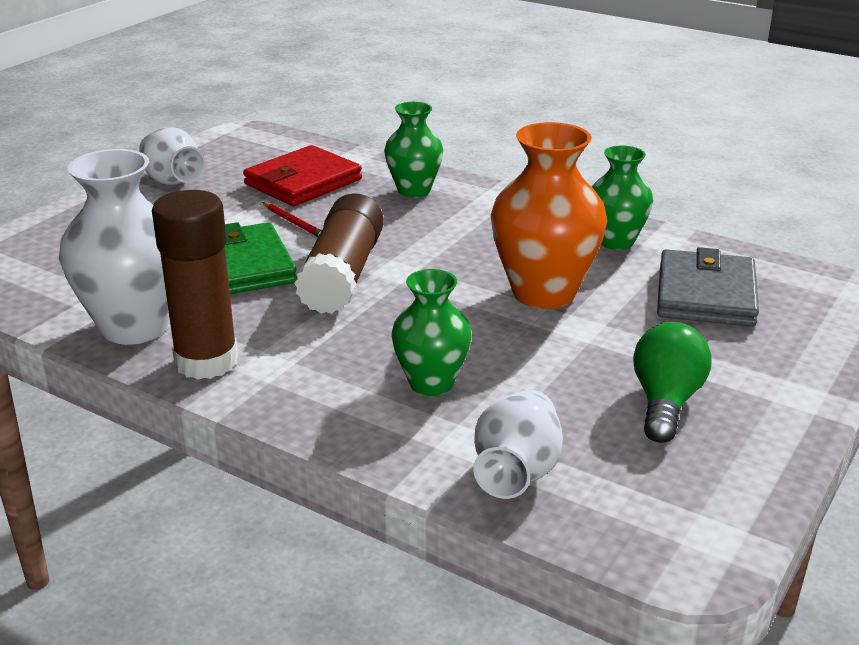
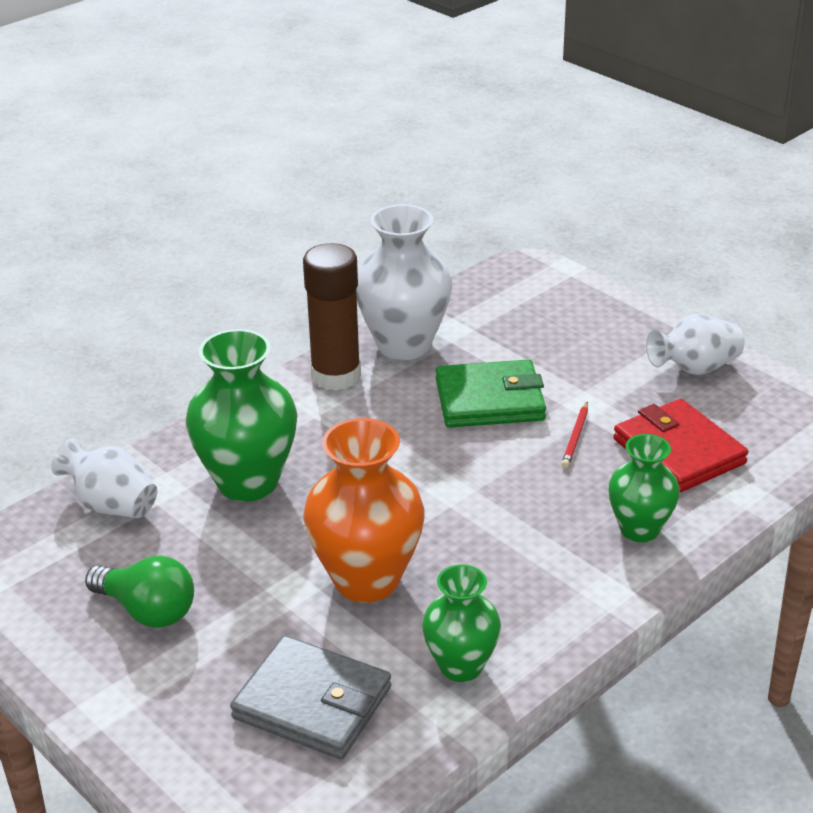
camera: 105 degrees right, 5 degrees up
(294, 222) = (575, 437): red pencil -> red pencil turned 45 degrees counterclockwise
(343, 275) = (452, 456): brown glue stick -> none
(431, 383) = (248, 482): green vase -> green vase, size x1.62

